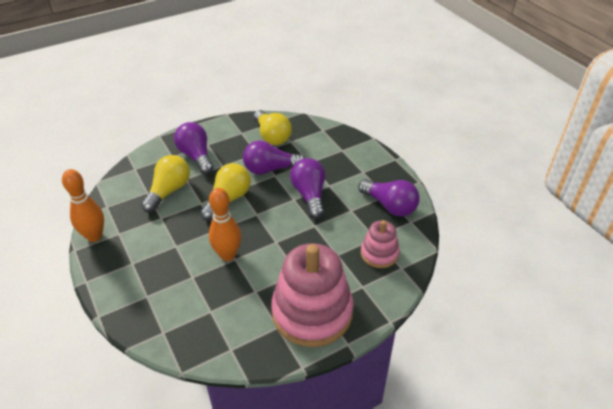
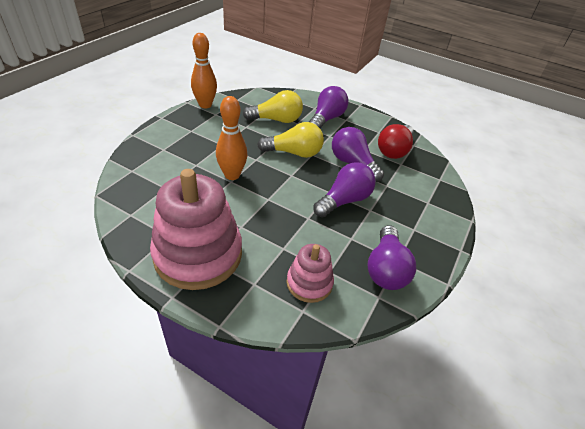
camera: 55 degrees right, 0 degrees up
(272, 136) = (394, 150): yellow light bulb -> red light bulb

